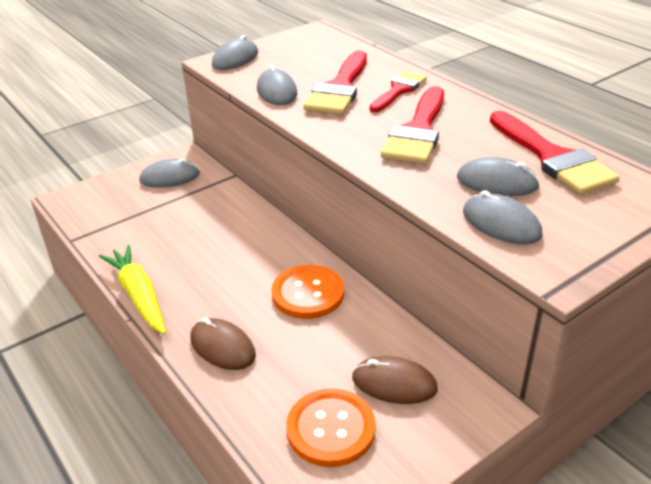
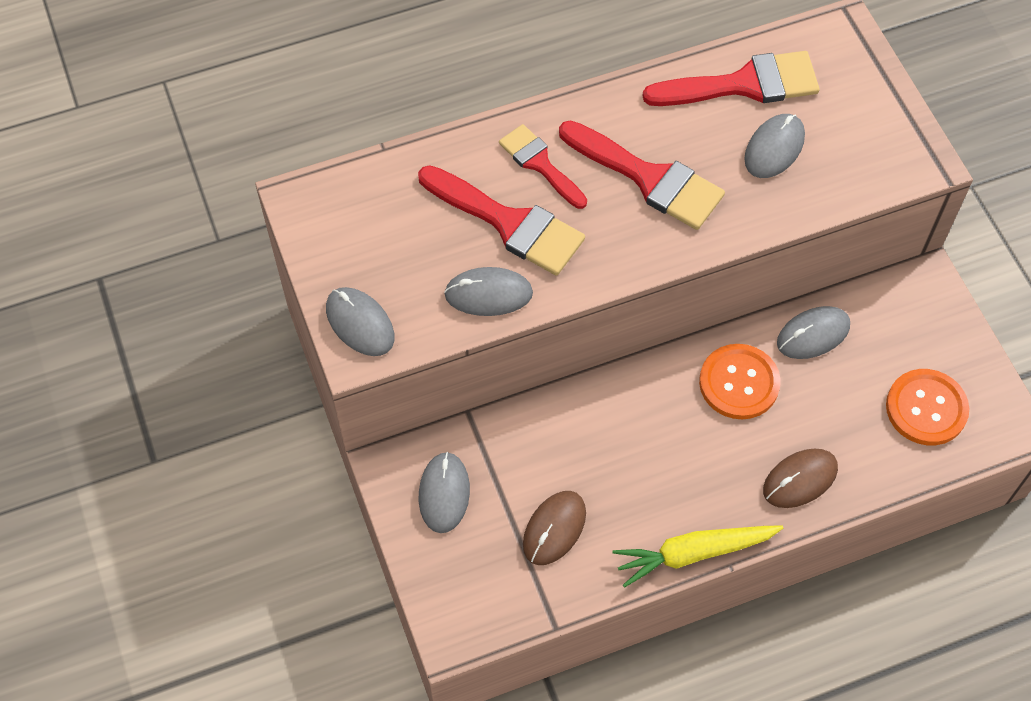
camera: 75 degrees left, 25 degrees up
(394, 383) = (884, 343): brown mouse -> brown mouse (554, 529)
(501, 223) = (843, 172): grey mouse -> grey mouse (813, 334)

